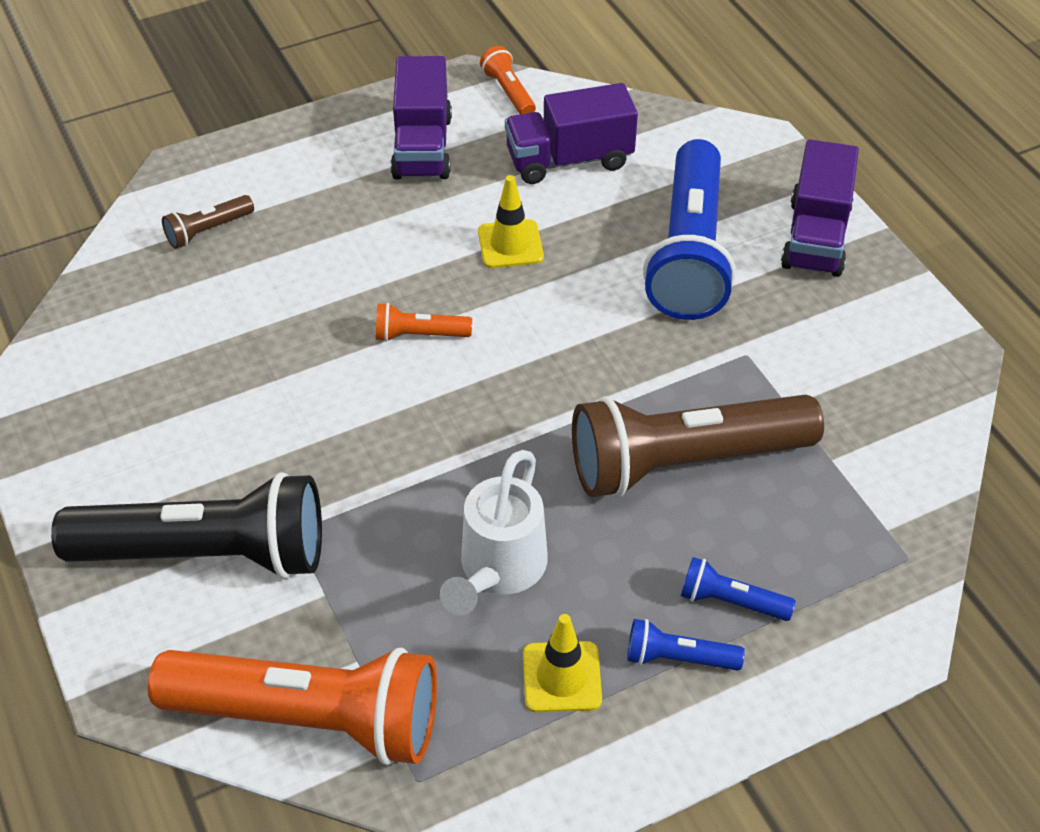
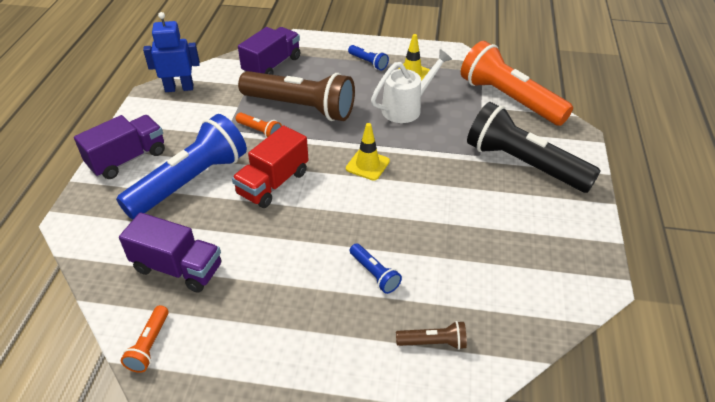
camera: 145 degrees left, 5 degrees down
(419, 335) = (359, 209): orange flashlight -> orange flashlight (260, 131)
(422, 147) = (248, 331): purple truck -> purple truck (272, 65)
(510, 244) = (267, 232): yellow traffic cone -> yellow traffic cone (367, 165)
(576, 308) = (273, 183): none -> red truck
(730, 601) = (334, 67): blue flashlight -> blue flashlight (374, 274)
(928, 385) = (179, 88): none -> blue robot

